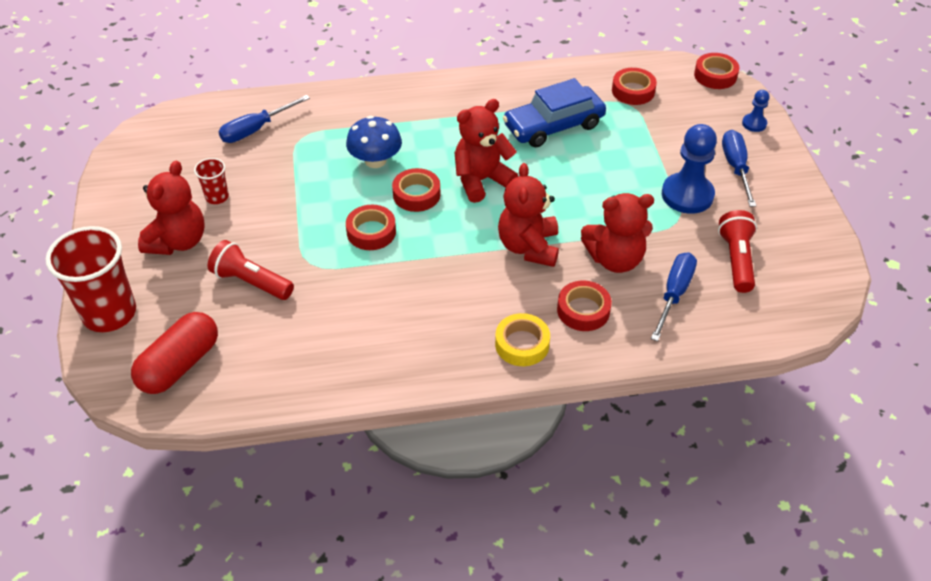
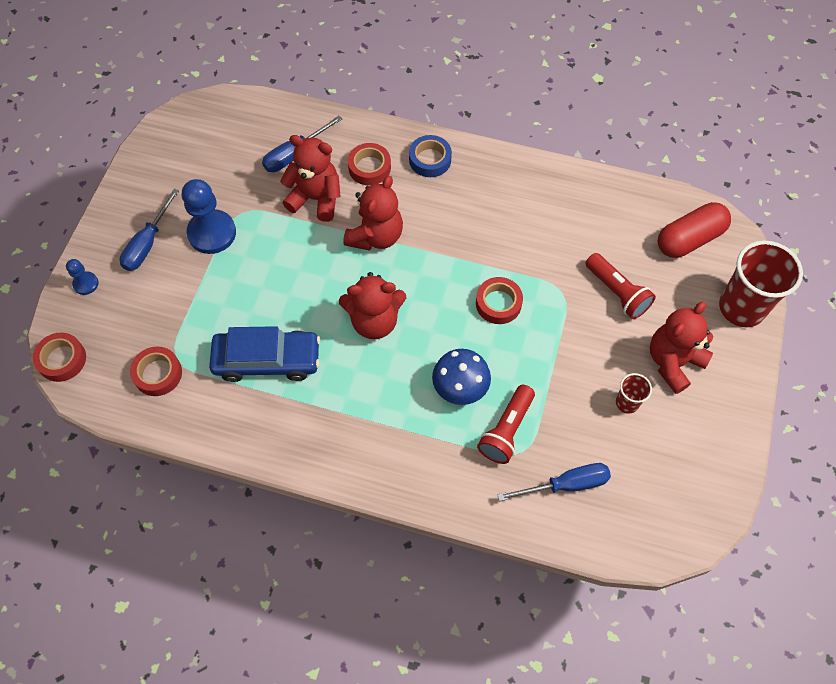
camera: 155 degrees left, 15 degrees up
(416, 195) = (440, 329): red tape -> none
(522, 344) = (430, 160): yellow tape -> blue tape
(736, 260) = (226, 162): red flashlight -> red flashlight (506, 430)

